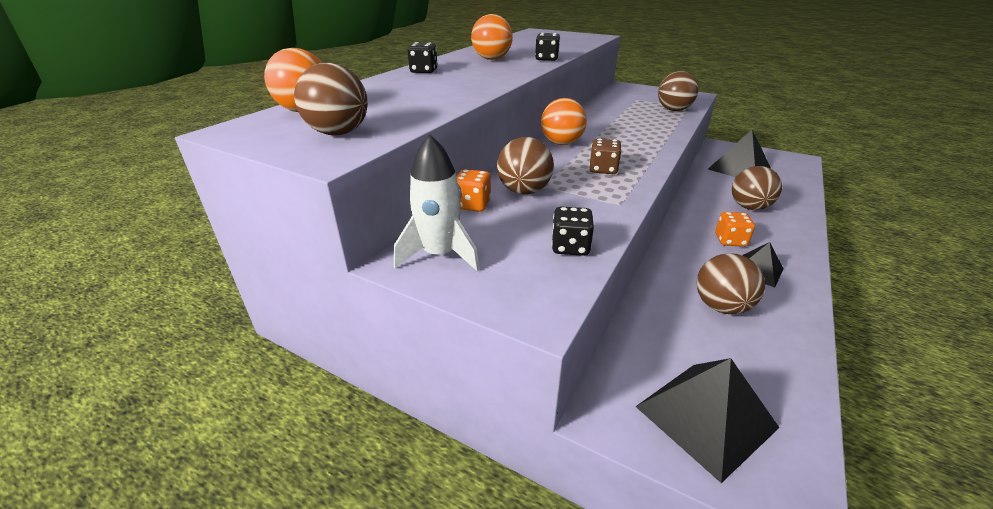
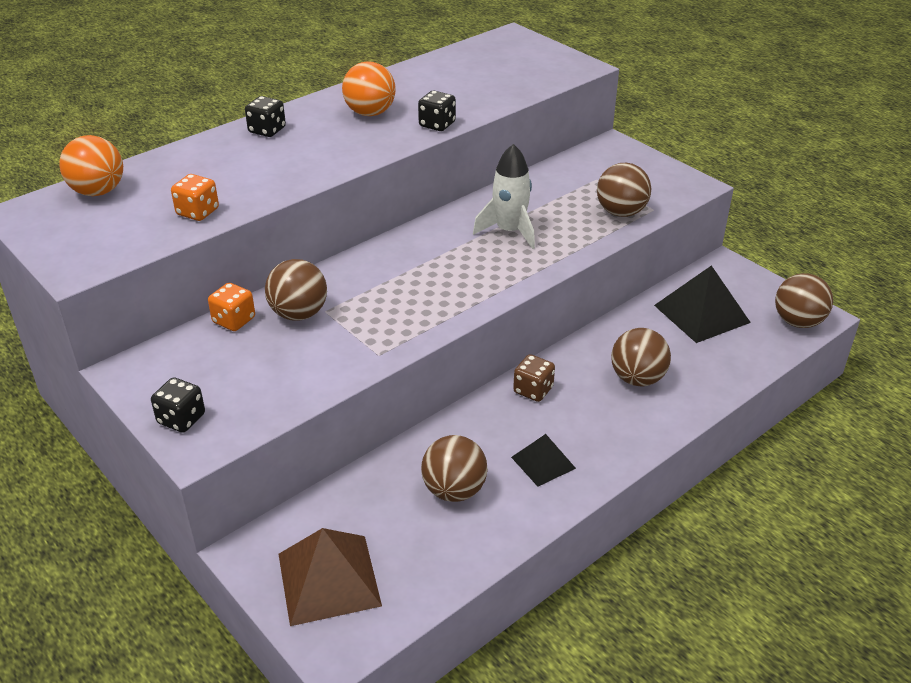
camera: 20 degrees right, 5 degrees up
(338, 133) = (104, 236): brown ball -> brown ball (798, 322)
(440, 254) = (161, 372): white rocket -> white rocket (509, 231)
(561, 143) = (407, 248): orange ball -> none
(570, 247) = (279, 393): black dice -> black dice (181, 419)
(603, 169) = (412, 301): brown dice -> brown dice (533, 390)
(706, 416) = (329, 579): black pyramid -> brown pyramid
(730, 240) = (556, 418): orange dice -> orange dice (198, 212)

